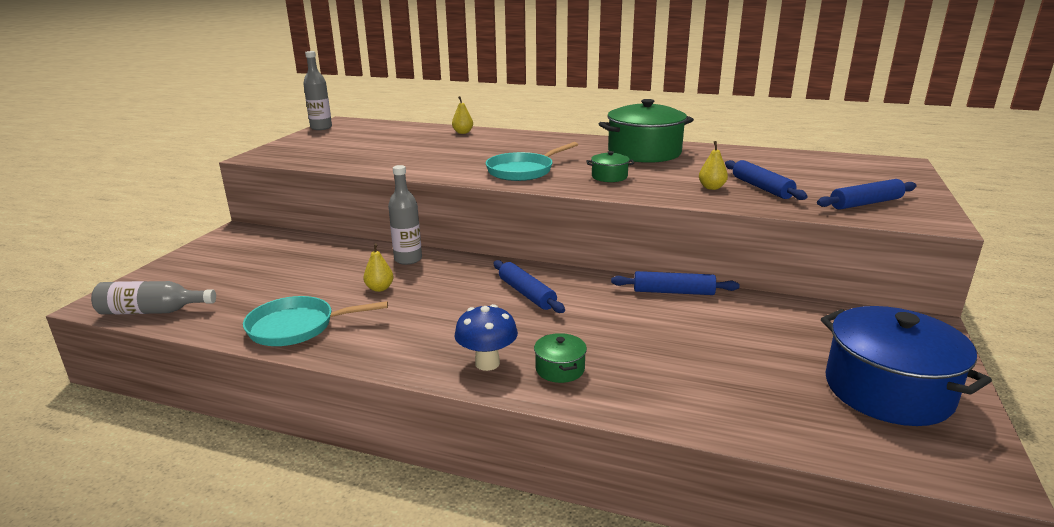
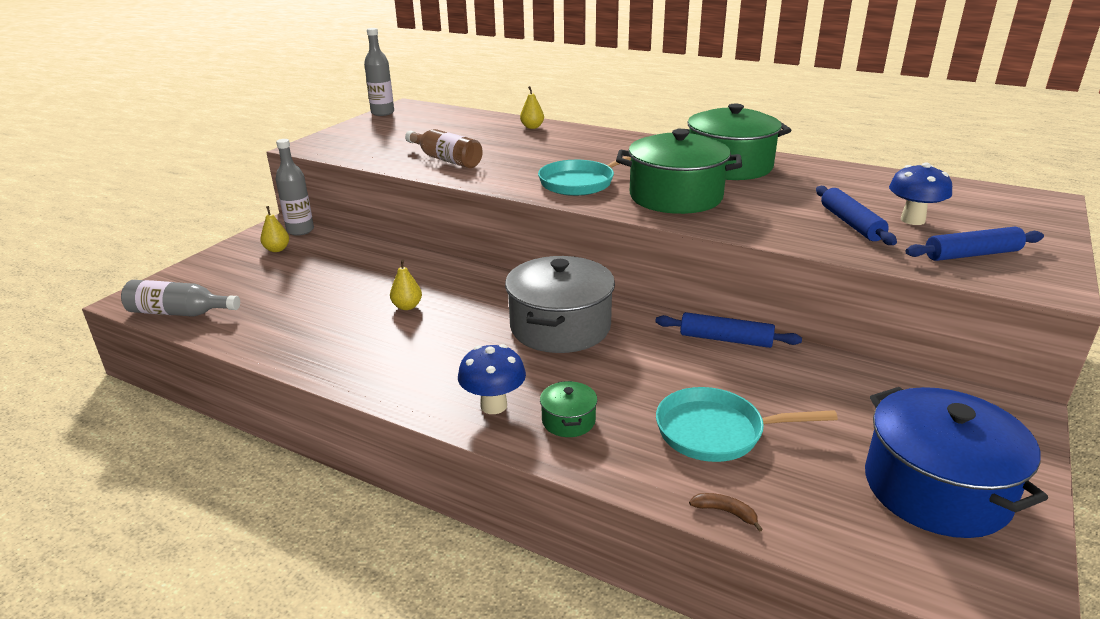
camera: 10 degrees right, 5 degrees up
(297, 327) = (313, 344): turquoise pan -> turquoise pan (716, 432)
(394, 160) = (446, 159): none -> brown bottle
(408, 259) = (446, 274): grey bottle -> grey bottle (300, 230)
(526, 294) = (560, 327): blue rolling pin -> grey pot
(609, 177) = (675, 197): green pot -> green pot, size x2.25
(711, 187) = (790, 219): yellow pear -> yellow pear (277, 249)
(724, 429) = (725, 512): none -> brown banana
(808, 182) = (912, 220): none -> blue mushroom

